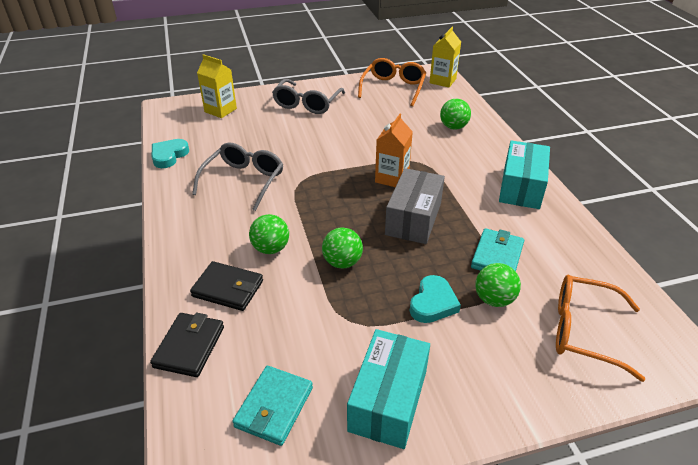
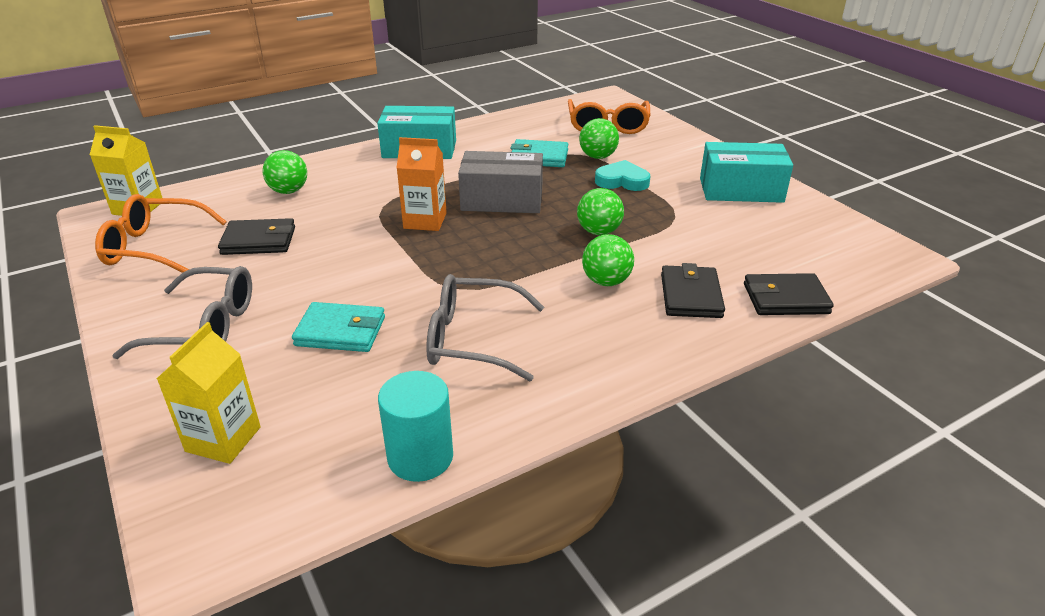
camera: 105 degrees left, 5 degrees down
(169, 156) = (420, 457): turquoise heart -> turquoise cylinder
(274, 407) = (798, 237): turquoise wallet -> turquoise wallet (340, 331)
(388, 117) = (259, 241): none -> black wallet

